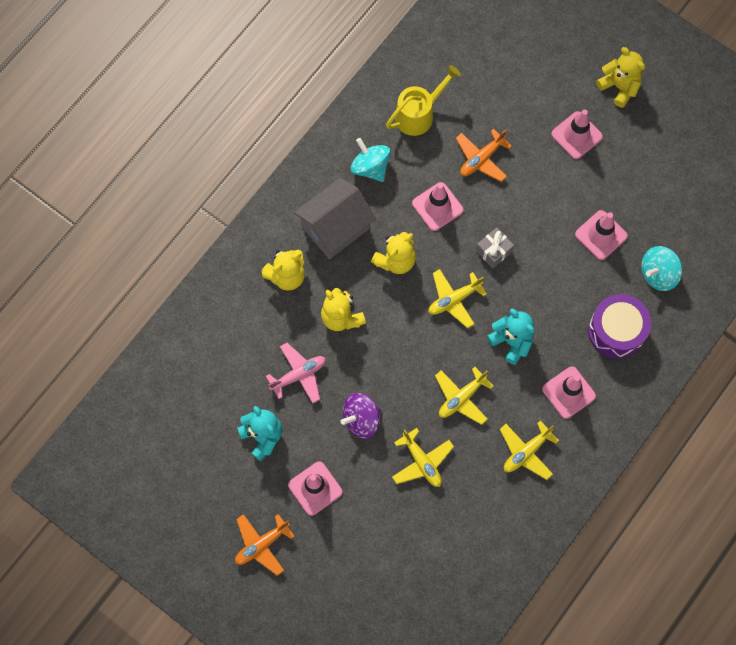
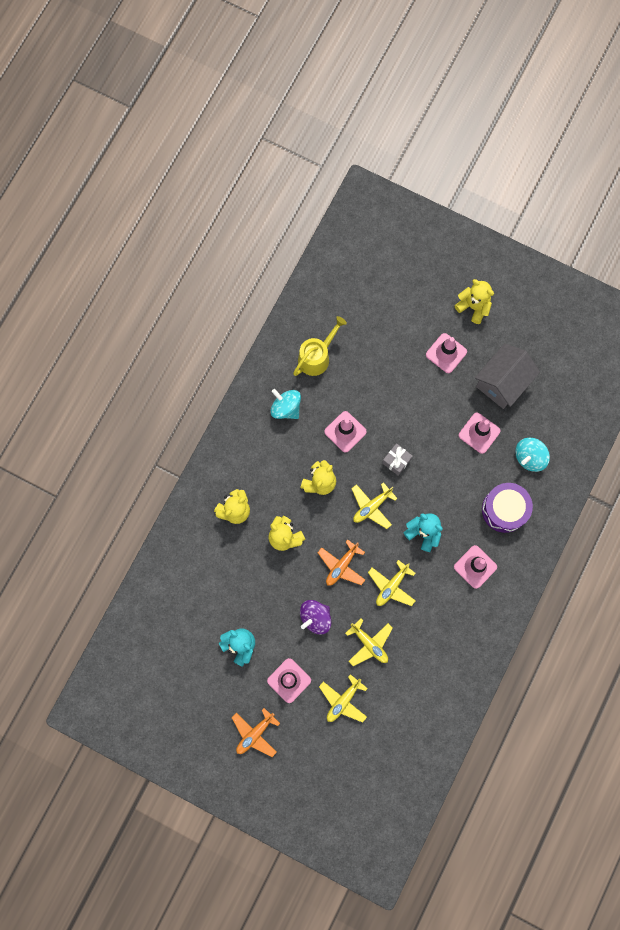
camera: 10 degrees left, 5 degrees up
(299, 375) = (259, 590): pink plane -> none
(335, 228) = (267, 463): grey house -> grey house (502, 382)
(481, 159) = (373, 386): orange plane -> orange plane (341, 566)
(526, 452) = (450, 621): yellow plane -> yellow plane (343, 701)

